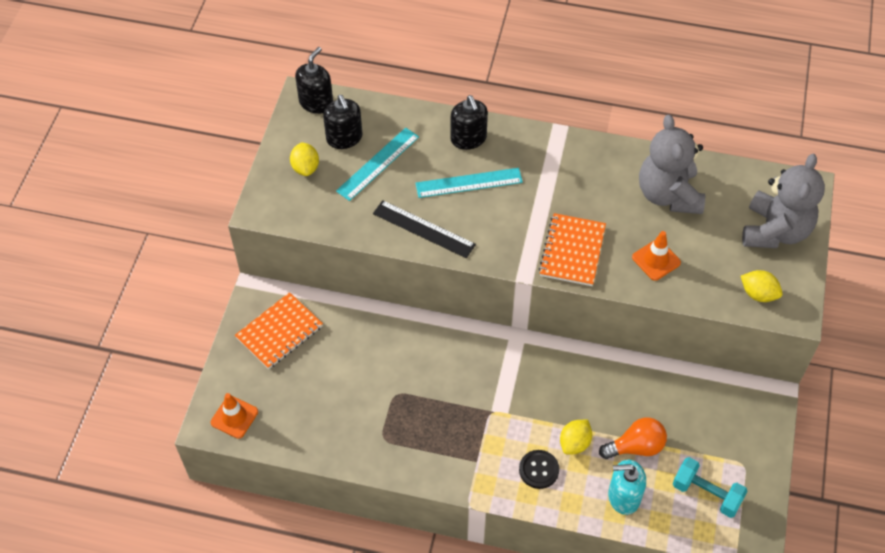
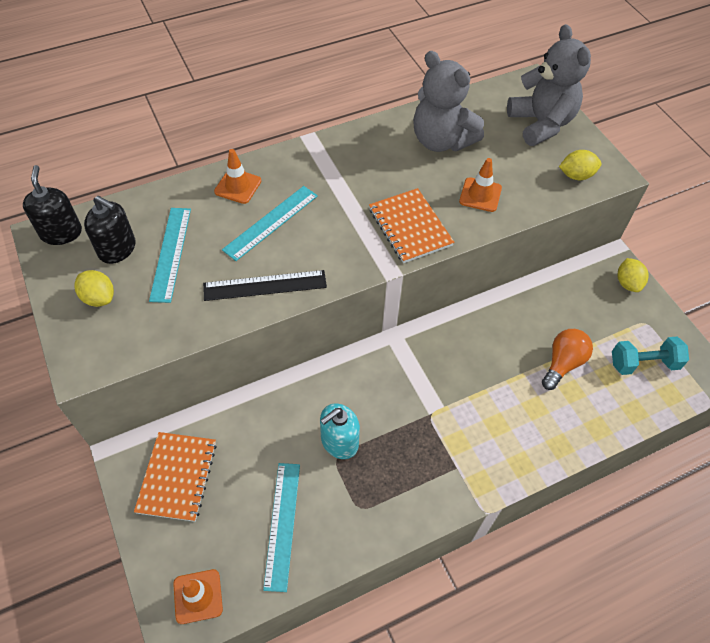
camera: 40 degrees left, 0 degrees up
(322, 411) = (282, 524): none -> turquoise ruler
(468, 138) = (238, 186): black soap dispenser -> orange traffic cone
(539, 470) = (511, 437): black button -> none
(574, 443) = (517, 393): yellow lemon -> yellow lemon (627, 283)
(624, 496) = (592, 410): turquoise soap dispenser -> turquoise soap dispenser (339, 441)

